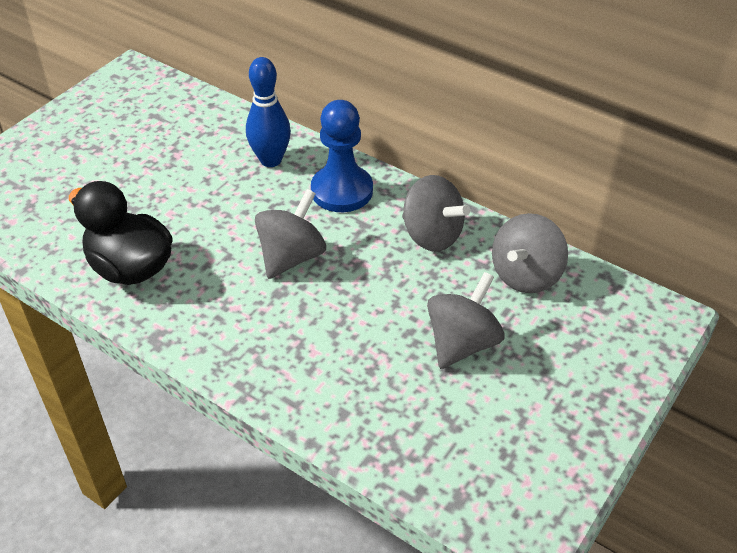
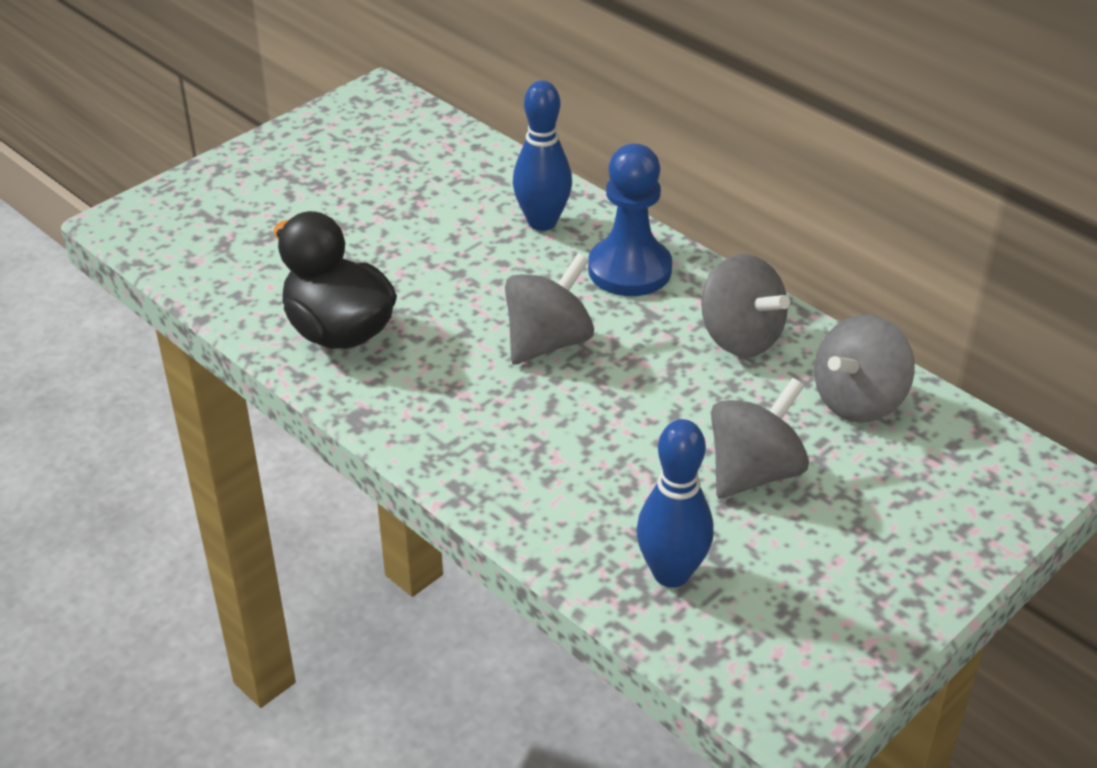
camera: 10 degrees right, 5 degrees down
(416, 436) = (671, 573): none -> blue bowling pin

